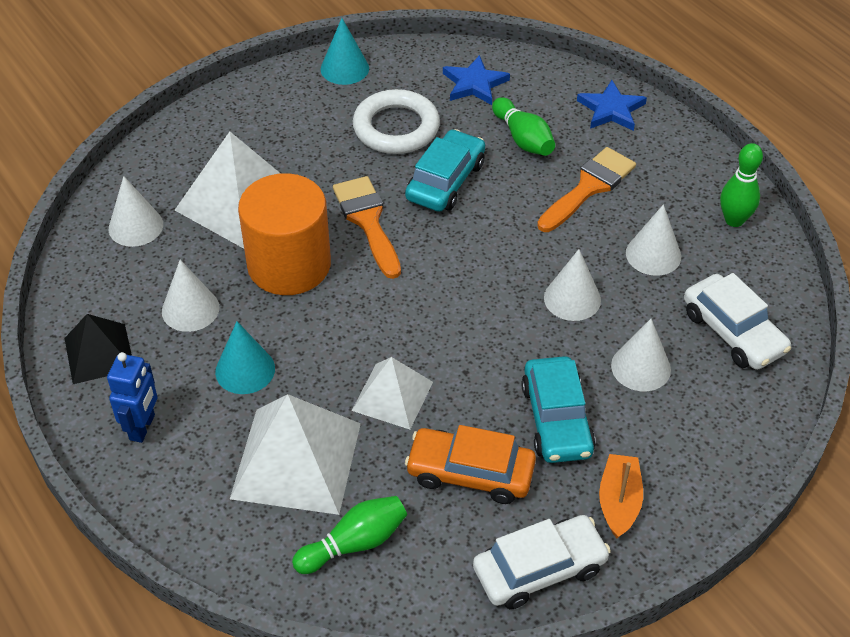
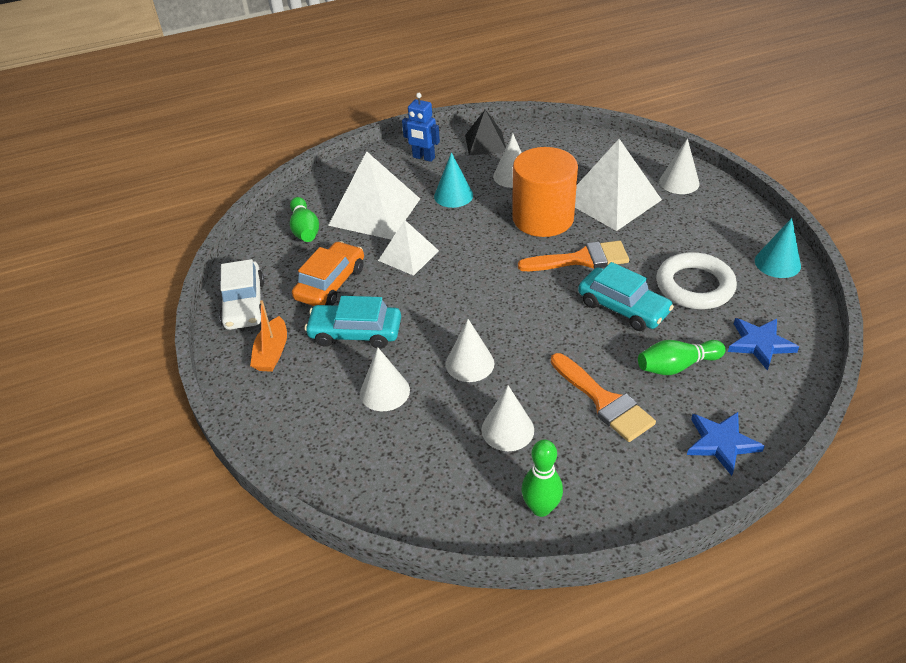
camera: 105 degrees right, 5 degrees down
(136, 226) = (594, 156): white cone -> white cone (679, 182)
(619, 502) = (272, 352): orange boat -> orange boat turned 75 degrees clockwise
(733, 332) = (400, 465): white car -> none

